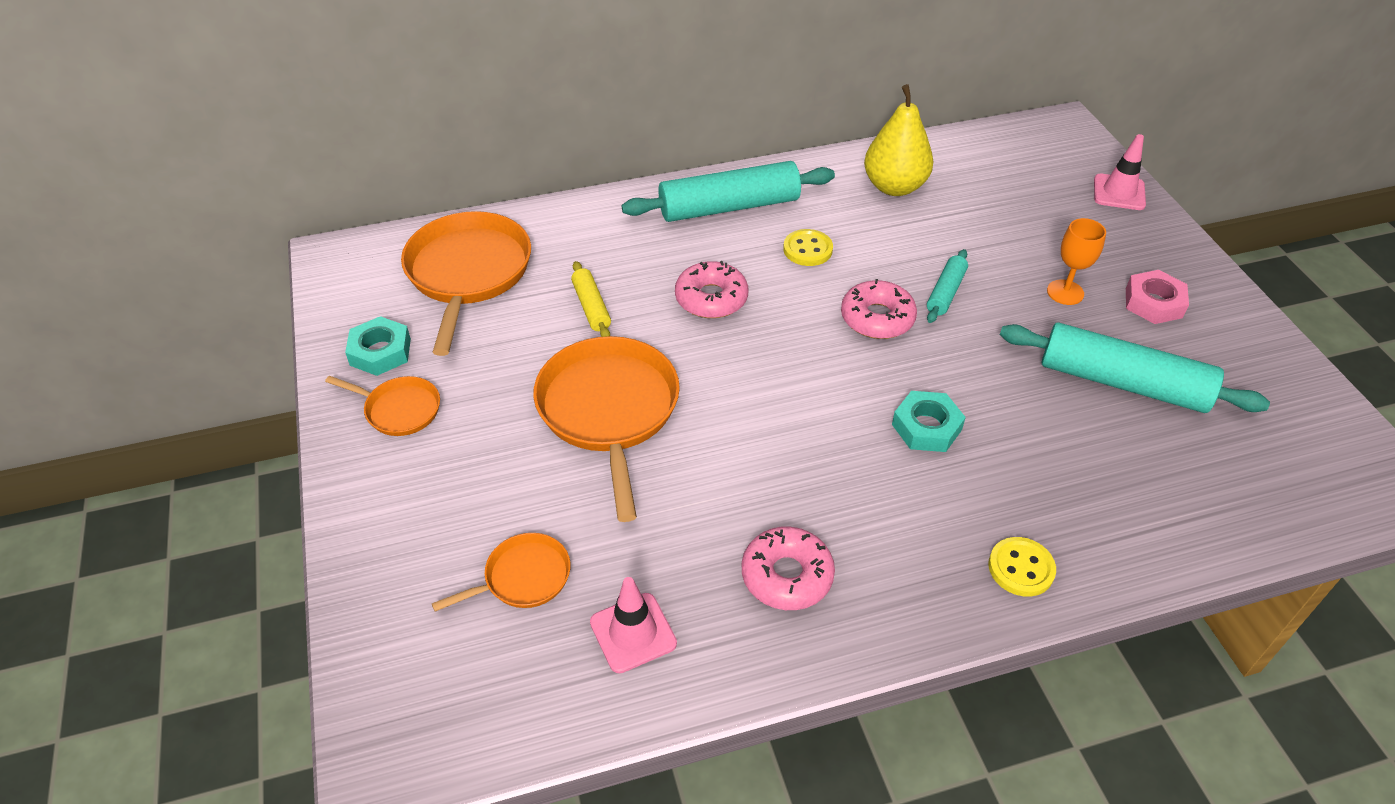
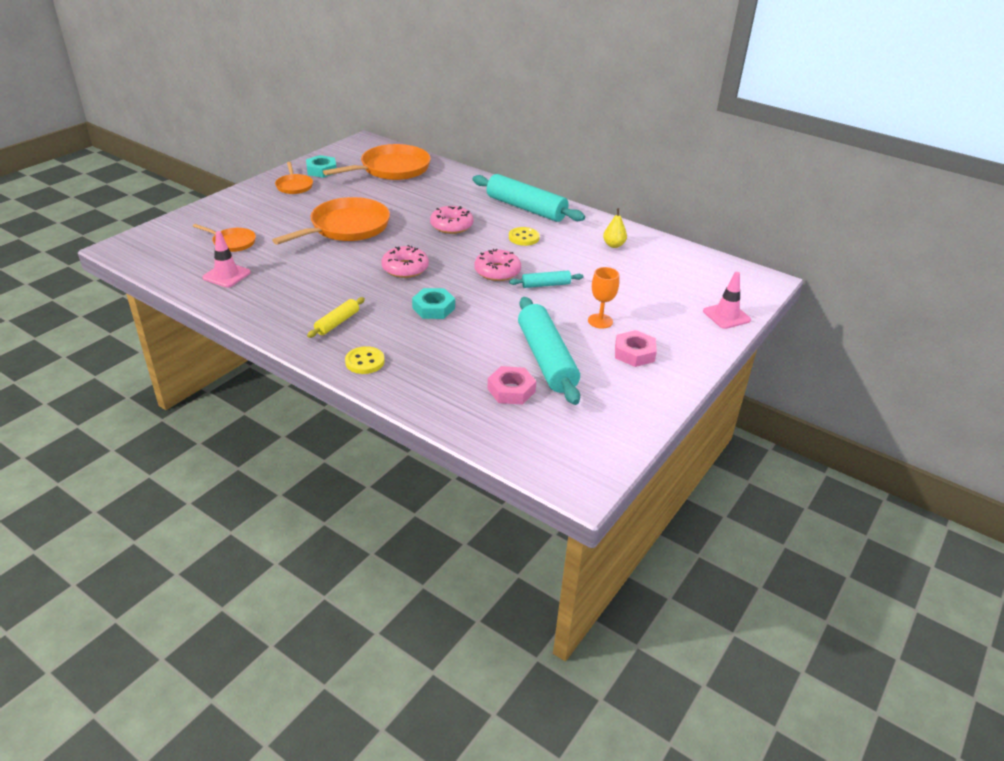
camera: 50 degrees right, 10 degrees down
(591, 307) = (407, 201): yellow rolling pin -> yellow rolling pin (337, 323)
(787, 575) = (294, 300): pink donut -> pink donut (405, 268)
(894, 187) = (613, 245): yellow pear -> yellow pear, size x0.53
(1175, 450) = (511, 390): none -> pink nut

